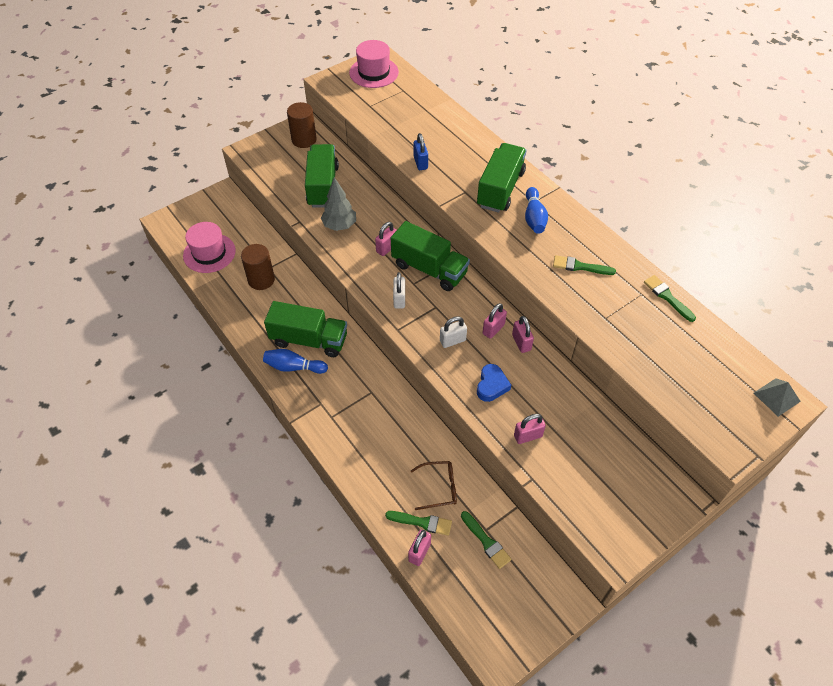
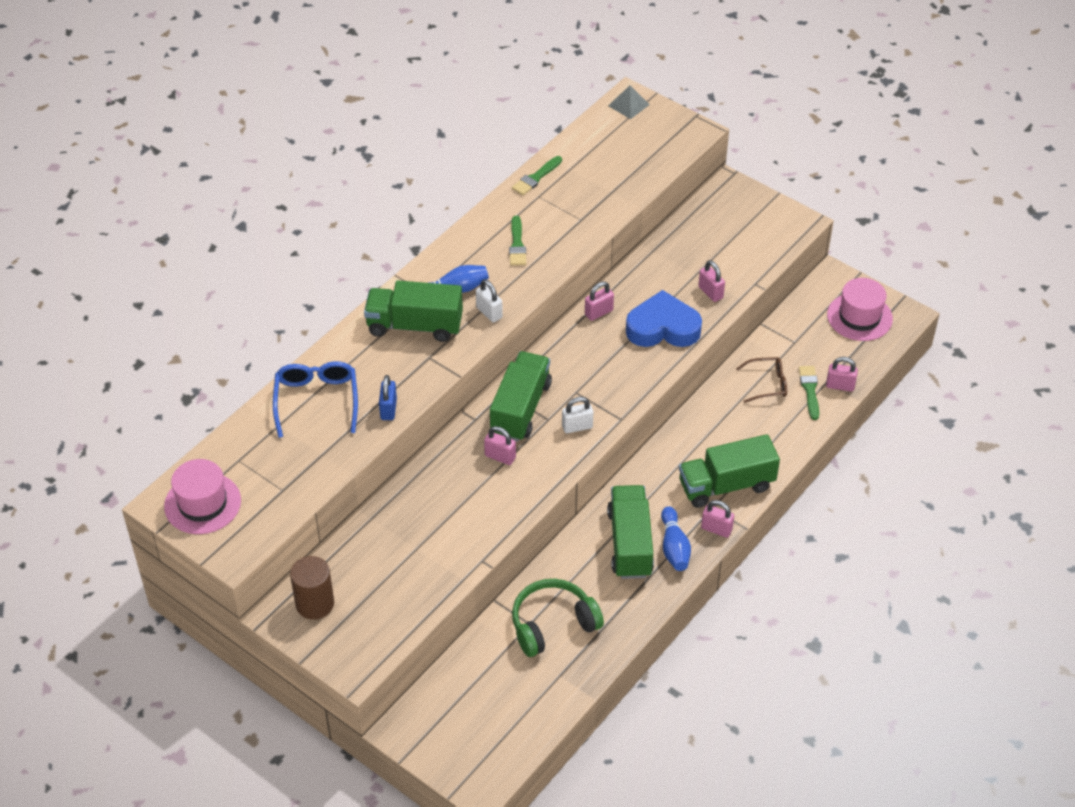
camera: 105 degrees left, 5 degrees down
(209, 253) = (525, 703): pink hat -> pink hat (859, 317)
(261, 280) = (553, 624): brown cylinder -> green headphones
(323, 186) = (408, 553): green truck -> green truck (726, 485)
(339, 226) = (476, 514): grey tree -> none
(420, 163) = (388, 409): blue padlock -> blue padlock turned 60 degrees counterclockwise
(439, 487) = (767, 384): brown glasses -> brown glasses turned 105 degrees clockwise
(442, 130) = (316, 400): none -> blue glasses
(452, 341) = (618, 368): white padlock -> white padlock (489, 312)
(486, 542) = (806, 339): green brush -> none
(491, 385) = (663, 328): blue heart -> blue heart, size x1.77
(493, 329) = (589, 337): pink padlock -> pink padlock (716, 529)

